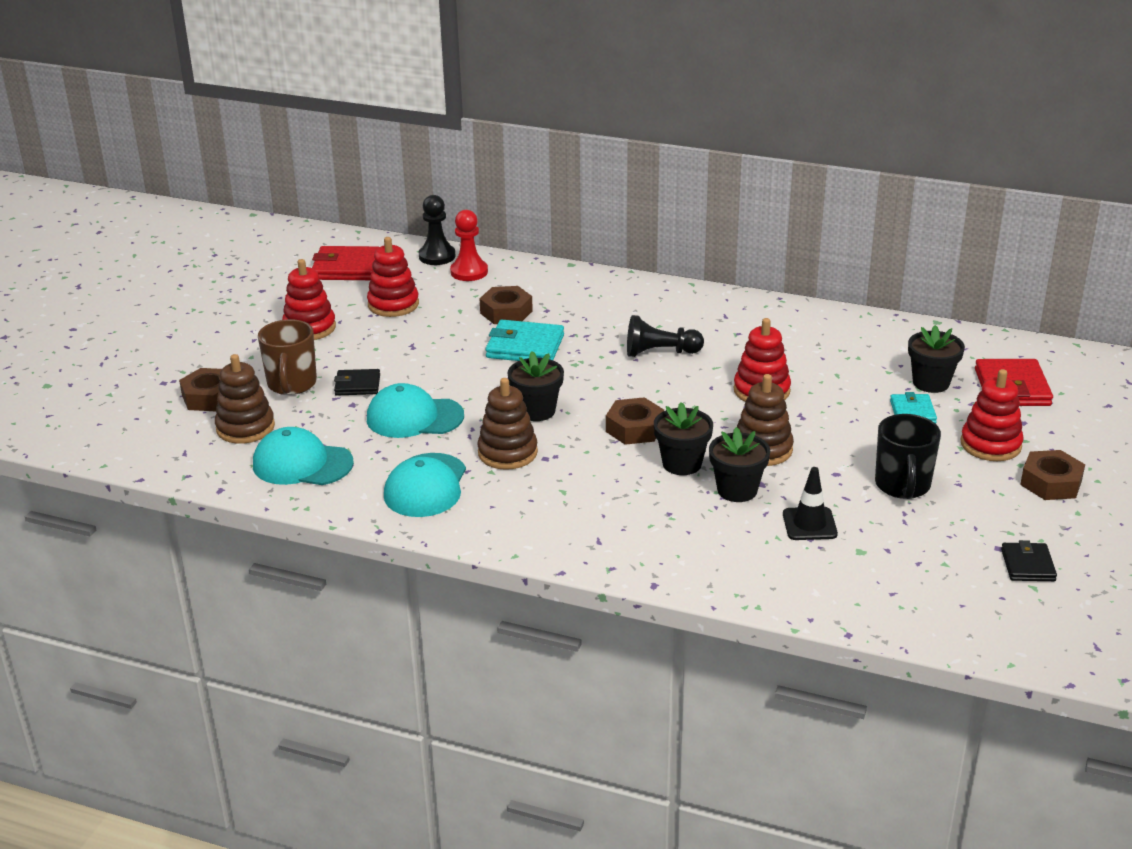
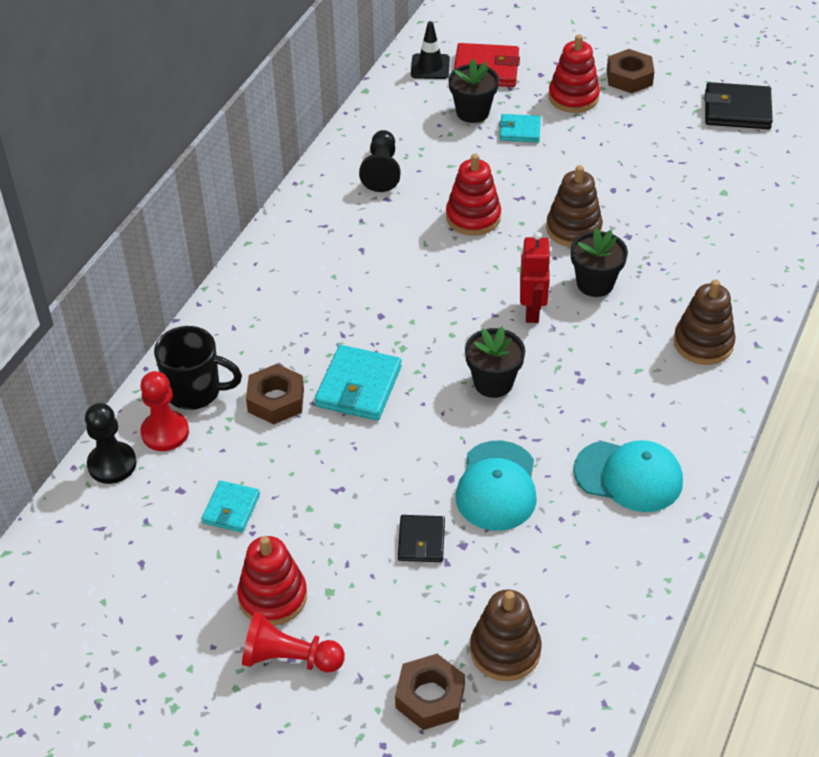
camera: 85 degrees left, 15 degrees up
(254, 339) = (289, 658): none -> red pawn
(292, 384) = (411, 608): brown mug -> none
(302, 464) = (584, 588): turquoise cap -> none
(346, 268) = (115, 562): red wallet -> none
(393, 304) = (231, 509): red stacking toy -> turquoise wallet
(507, 453) = (570, 409): brown stacking toy -> brown stacking toy (703, 343)
(634, 428) = (532, 311): brown nut -> red robot
(660, 352) = (390, 280): black pawn -> black pawn (381, 171)
(737, 490) = (638, 252): black flower pot -> none
(809, 524) = (688, 215): black traffic cone -> black traffic cone (430, 67)
(902, 486) = (632, 155): black mug -> black mug (195, 391)
(1027, 565) = (737, 110): black wallet -> black wallet, size x1.64

